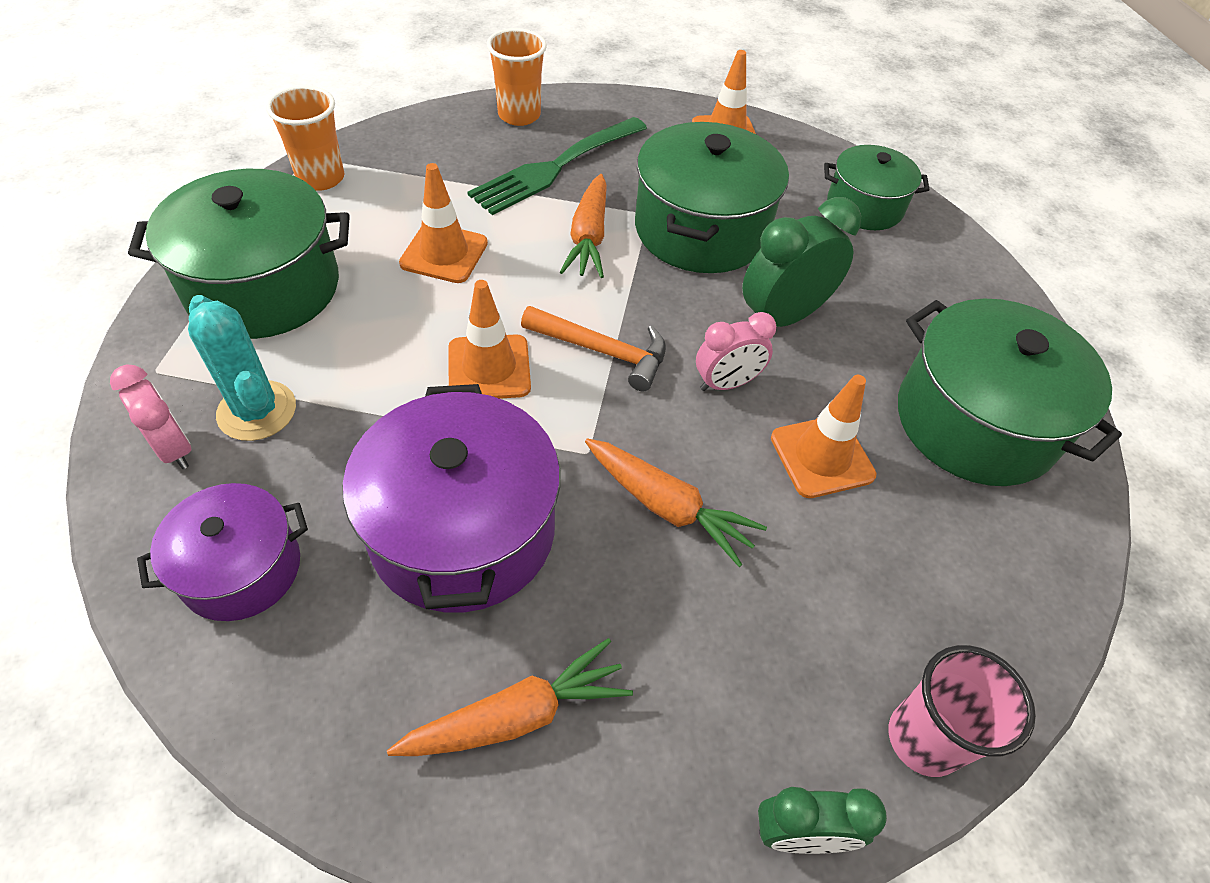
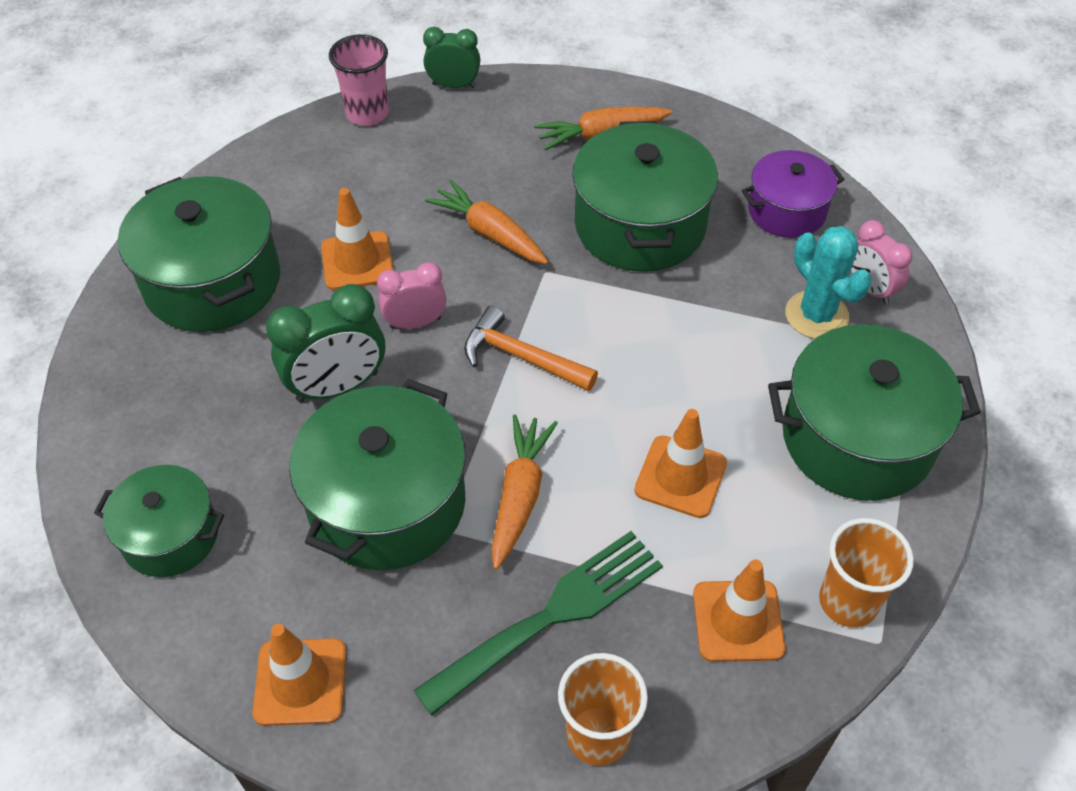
camera: 170 degrees left, 0 degrees up
(463, 530) = (640, 225): purple pot -> green pot
(489, 368) = (626, 345): orange traffic cone -> orange traffic cone (738, 621)

